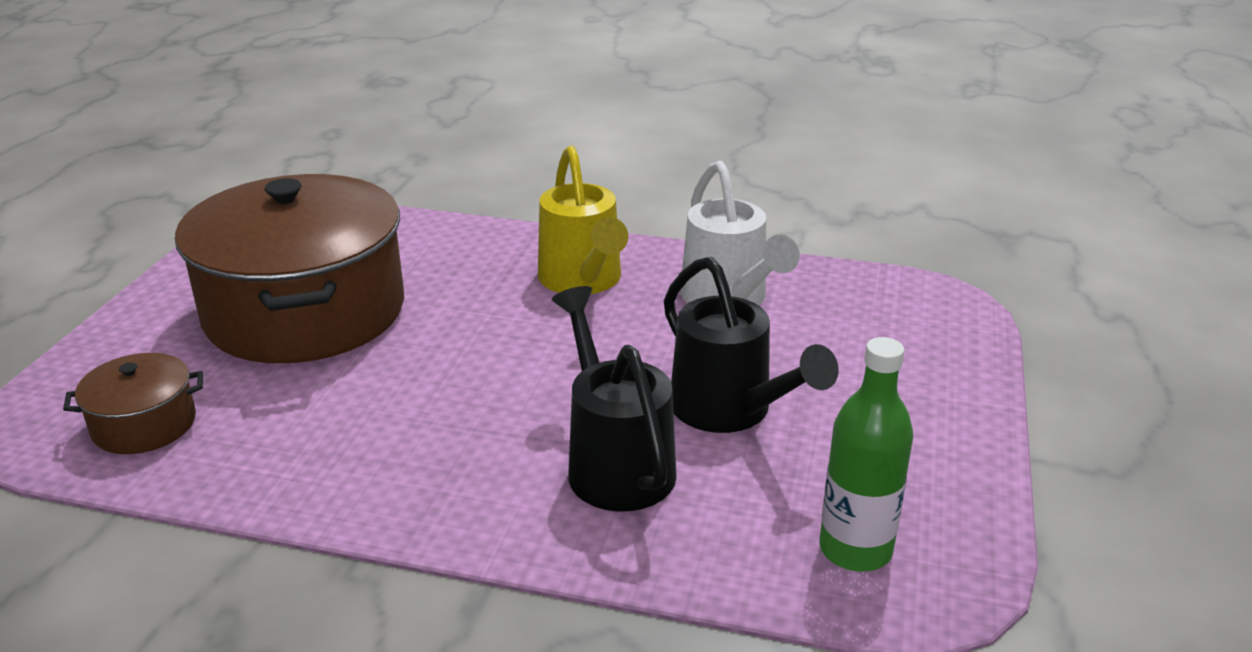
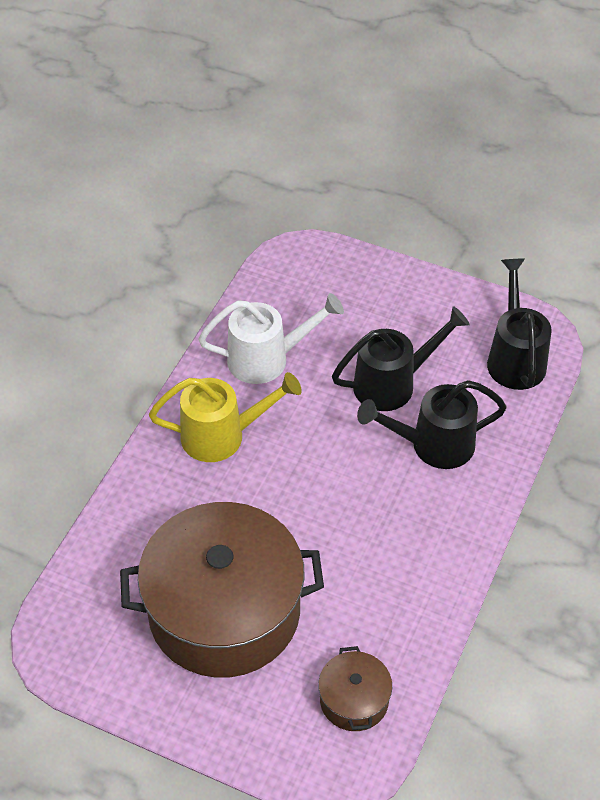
camera: 80 degrees left, 20 degrees up
(855, 550) = (515, 358): green bottle -> black watering can

